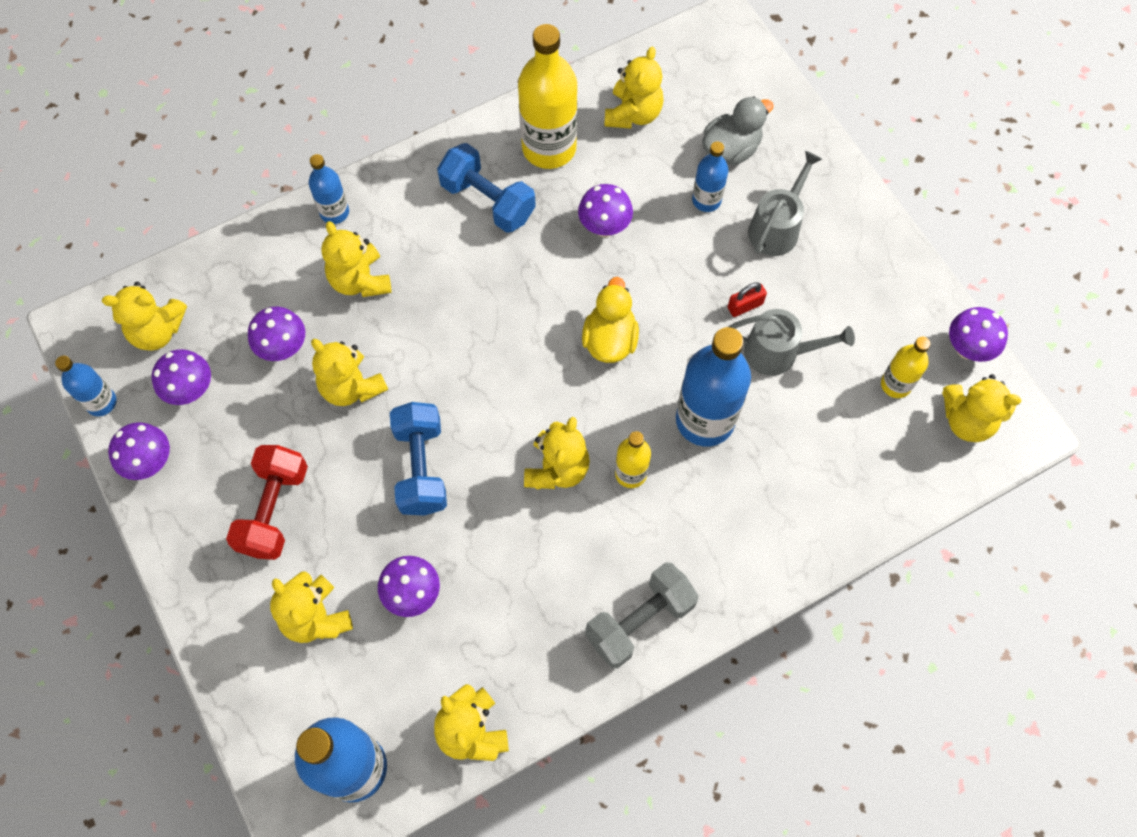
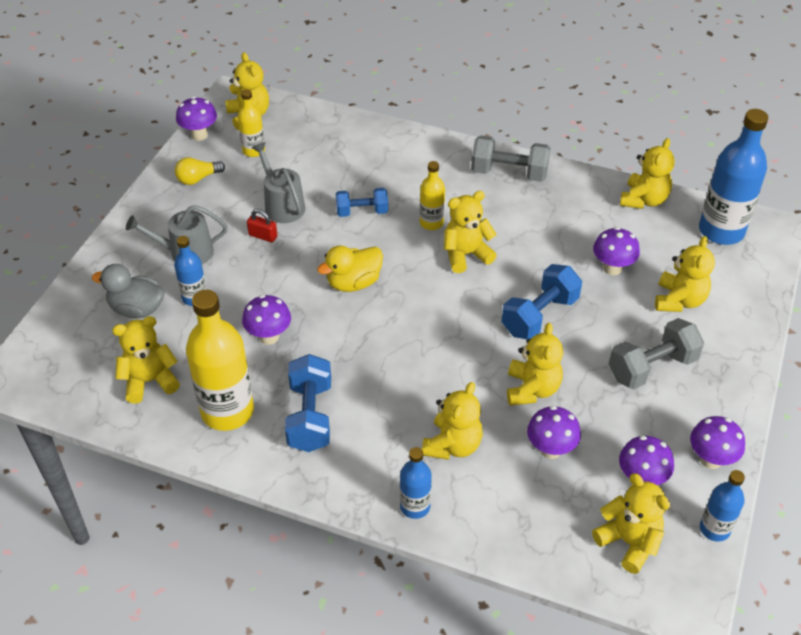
camera: 130 degrees left, 20 degrees down
(274, 510) = (652, 367): red dumbbell -> grey dumbbell
(705, 420) = (362, 212): blue bottle -> blue dumbbell
(887, 303) = (198, 179): none -> yellow light bulb

